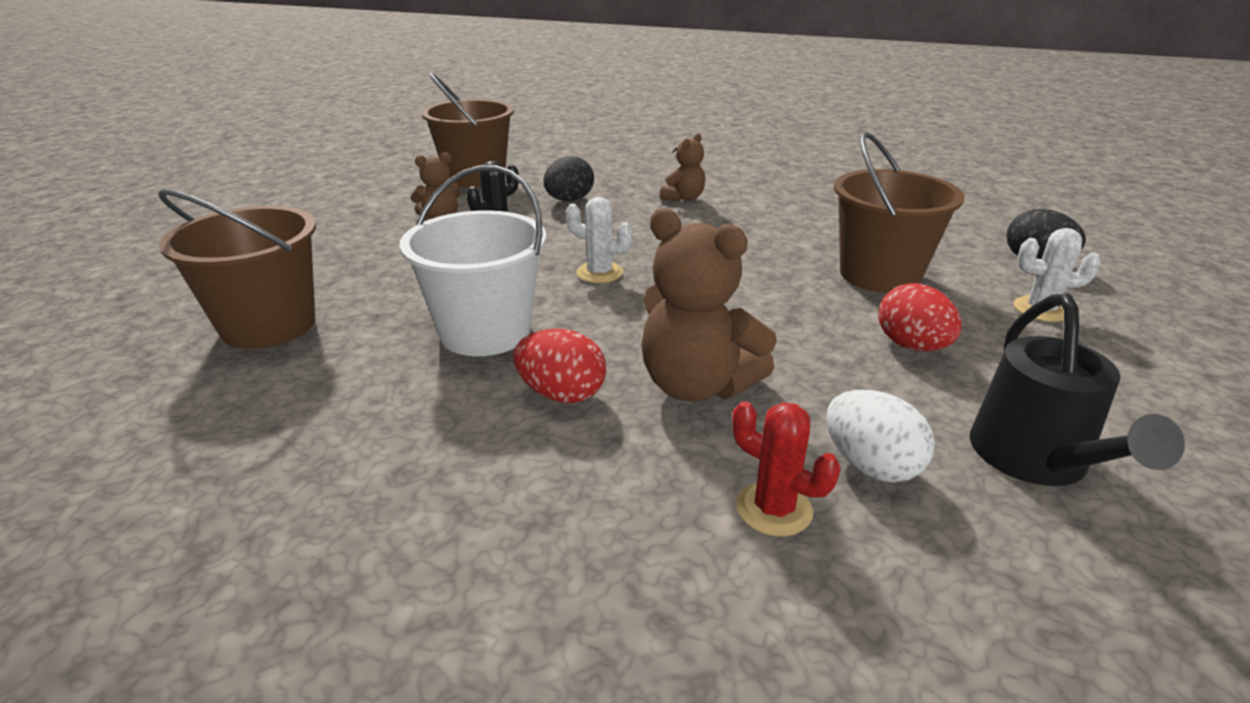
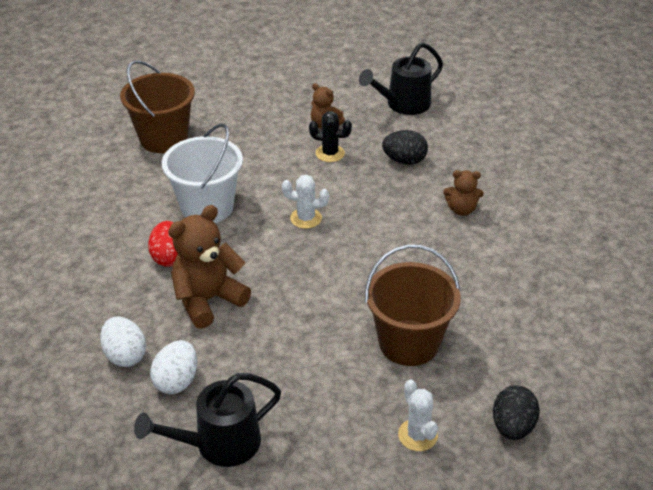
camera: 60 degrees right, 10 degrees up
(475, 178) = (403, 105): brown bucket -> black watering can
(599, 273) = (306, 218): white cactus -> white cactus turned 75 degrees counterclockwise
(696, 385) = (208, 300): brown teddy bear -> brown teddy bear turned 45 degrees clockwise
(774, 509) = (125, 355): red cactus -> white egg
(912, 346) = (313, 376): red egg -> none

